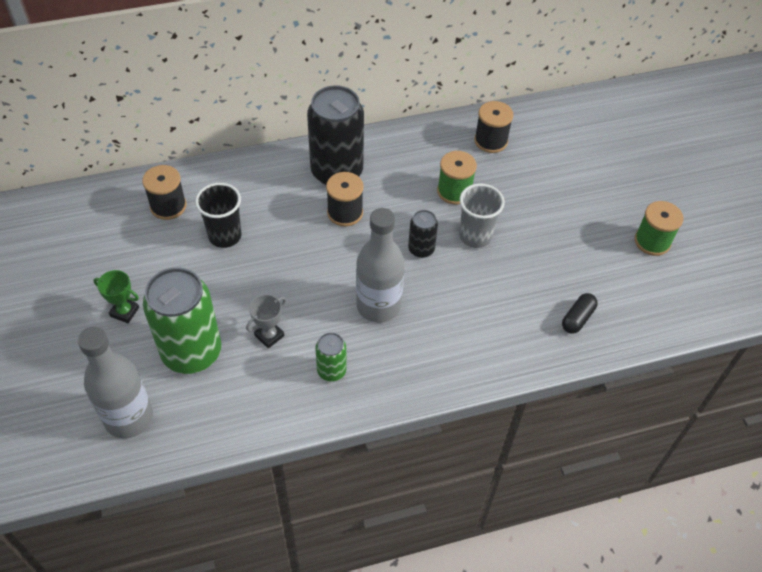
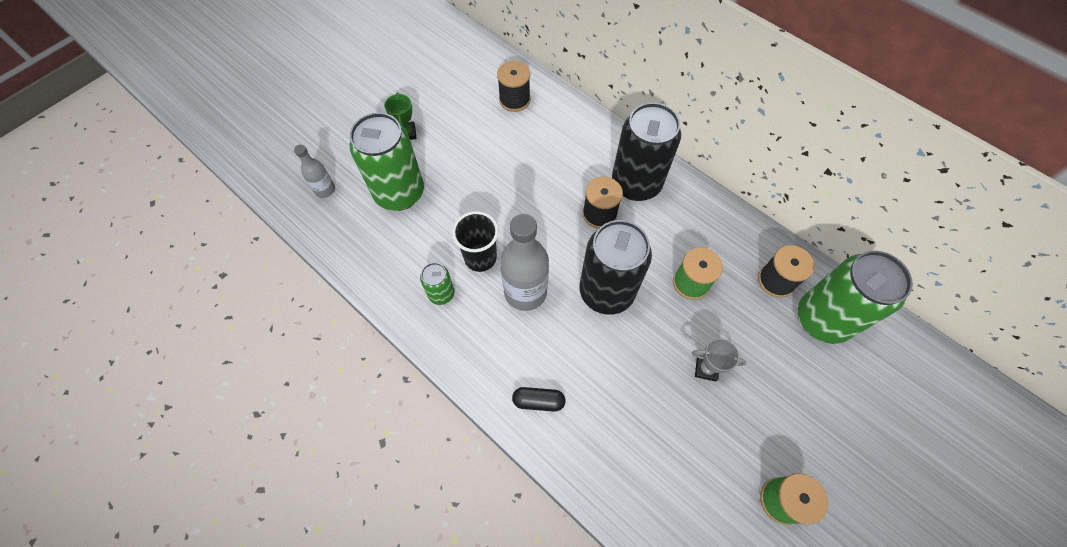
camera: 60 degrees right, 10 degrees up
(129, 418) = (325, 190): grey bottle -> grey bottle, size x0.53
(225, 236) = (514, 149): black cup -> black cup (480, 258)
(269, 335) = (445, 232): grey trophy -> grey trophy (706, 369)
(421, 249) = (606, 291): black can -> black can, size x2.08
(475, 236) = (654, 327): grey cup -> none
(539, 135) = (822, 319): none -> green can
(577, 318) = (629, 469): black capsule -> black capsule (538, 401)

